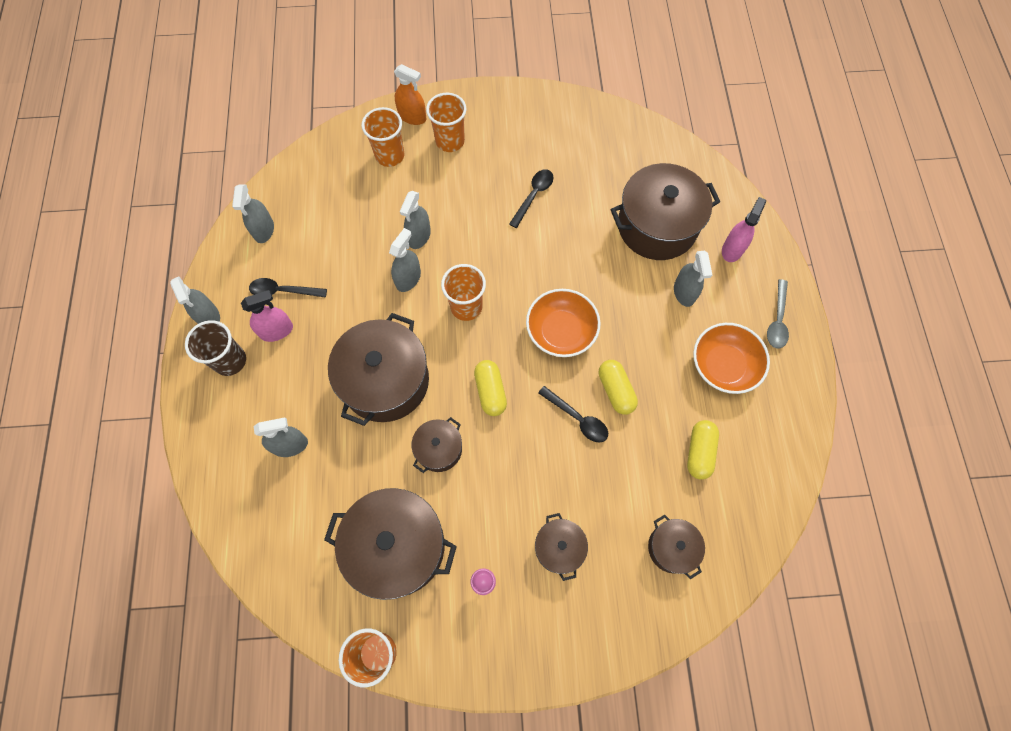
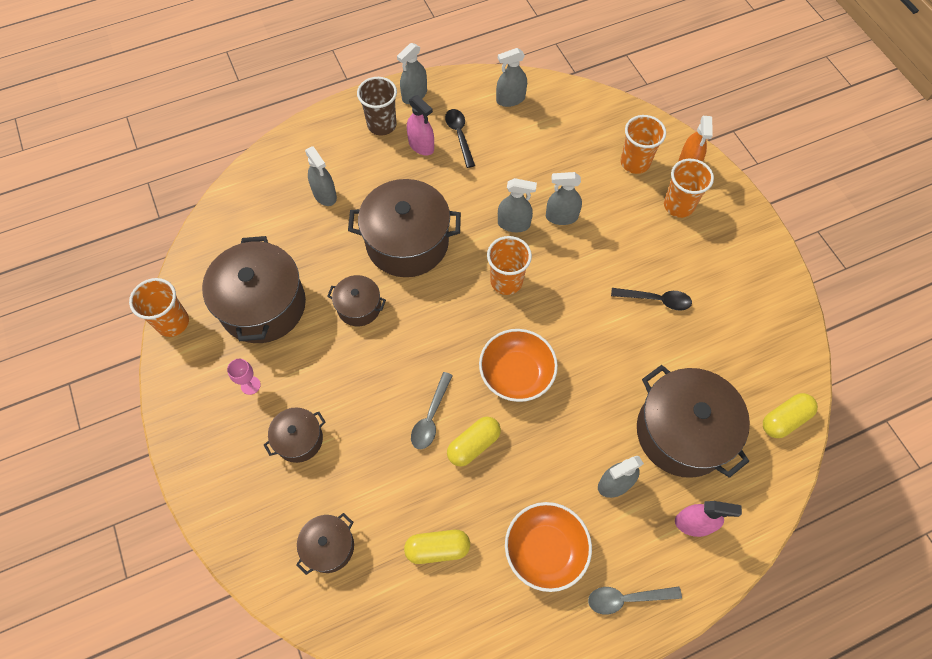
camera: 70 degrees right, 5 degrees down
(490, 391) = (429, 331): yellow capsule -> yellow capsule (784, 419)
(577, 418) = (430, 417): black spoon -> grey spoon

